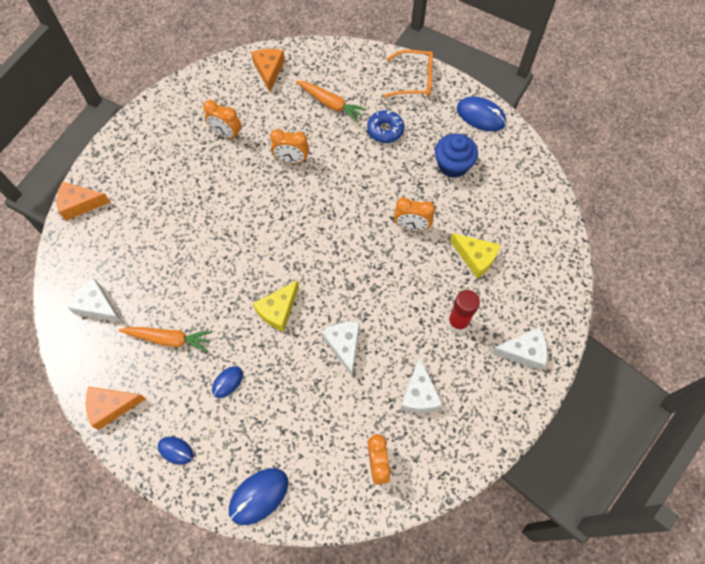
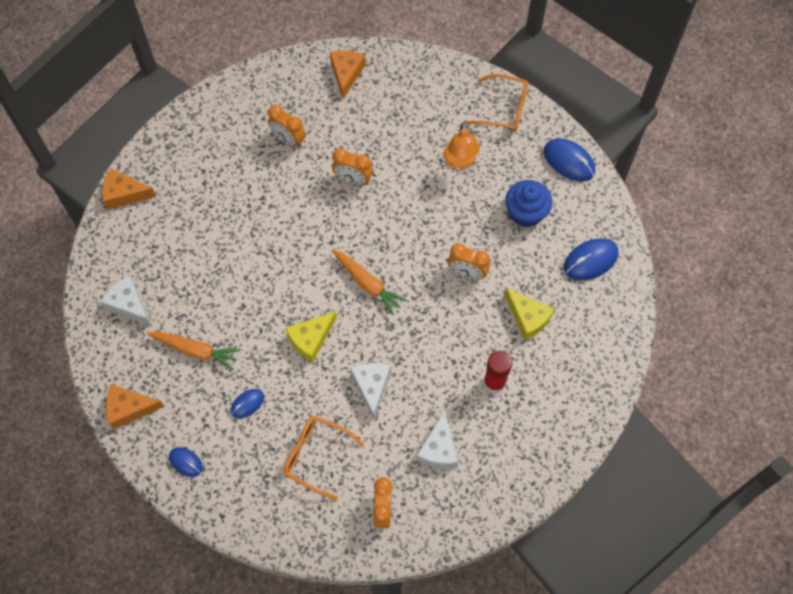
camera: 10 degrees right, 0 degrees up
(258, 496) = (260, 520): blue mouse -> blue mouse (590, 260)
(303, 422) = (316, 456): none -> orange glasses
(330, 104) = (406, 122): orange carrot -> orange carrot (367, 283)
(385, 130) = (460, 162): blue donut -> orange lamp
(523, 351) = (556, 424): white cheese -> none

